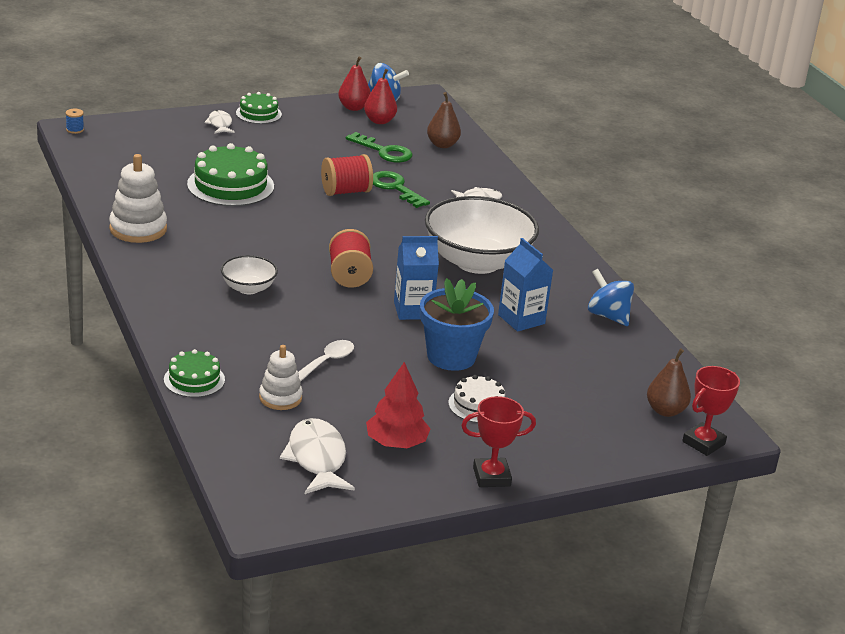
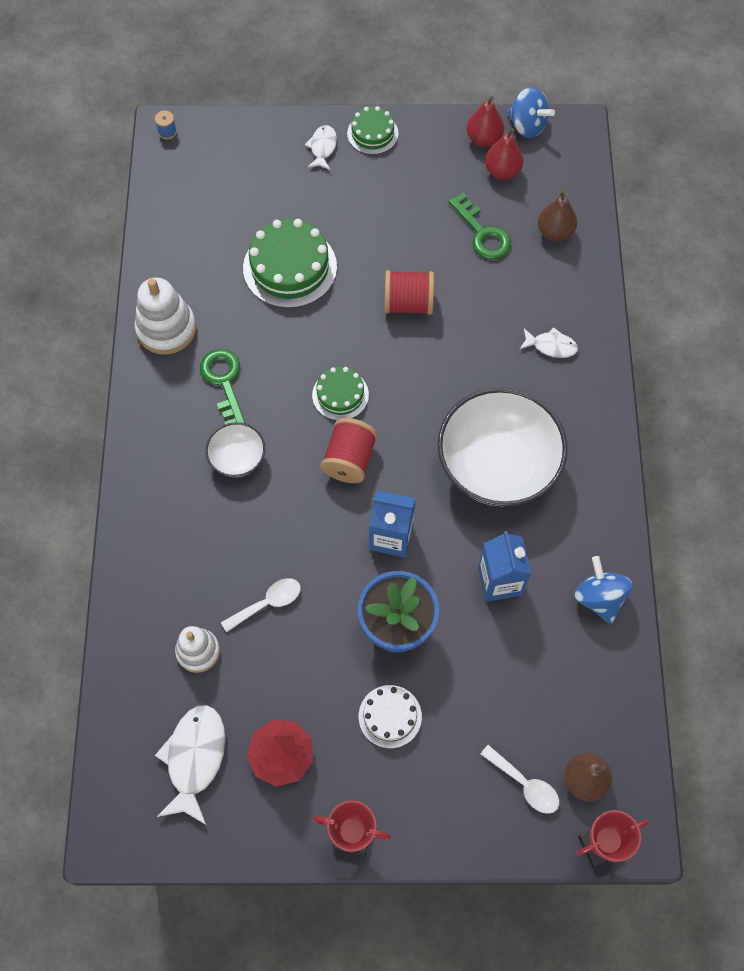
camera: 25 degrees right, 35 degrees up
(194, 379) = (127, 600): green cake -> green cake (340, 395)
(395, 188) = (465, 307): green key -> green key (224, 382)
(619, 422) = (525, 784): none -> white spoon

